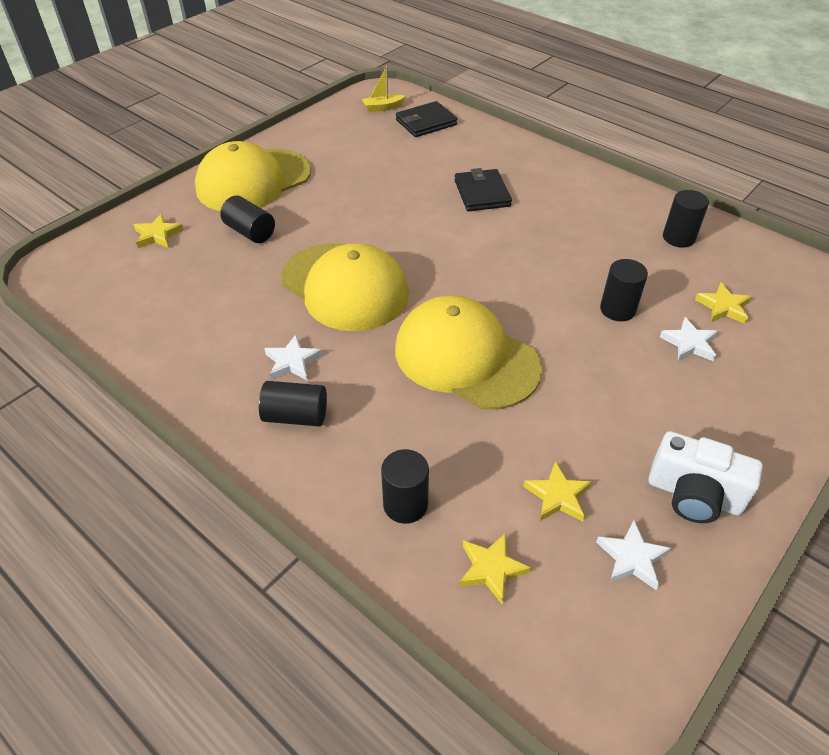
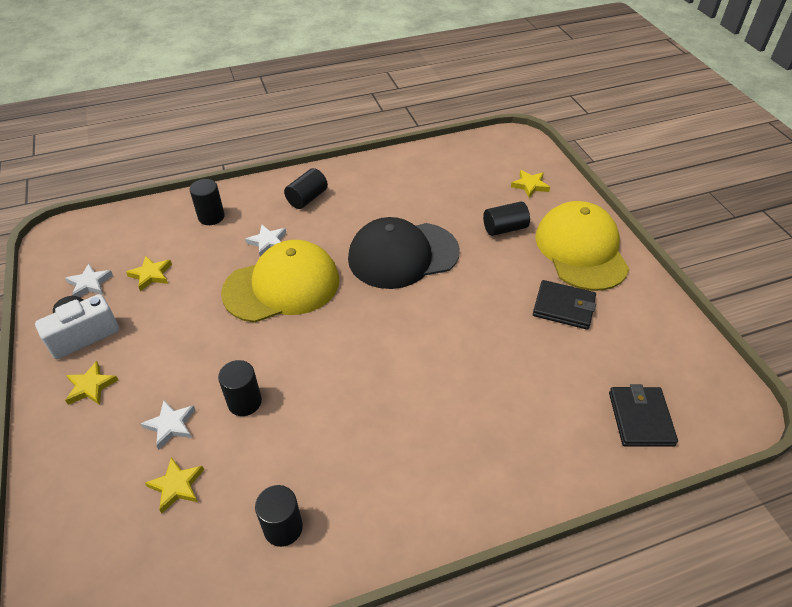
camera: 120 degrees right, 0 degrees up
(292, 362) = (350, 209): white star -> white star (268, 242)
(344, 286) = (403, 255): yellow cap -> black cap
(382, 107) = (693, 393): yellow boat -> none
(482, 193) = (469, 397): black wallet -> black wallet (563, 307)
(491, 569) = (147, 231): yellow star -> yellow star (91, 386)

